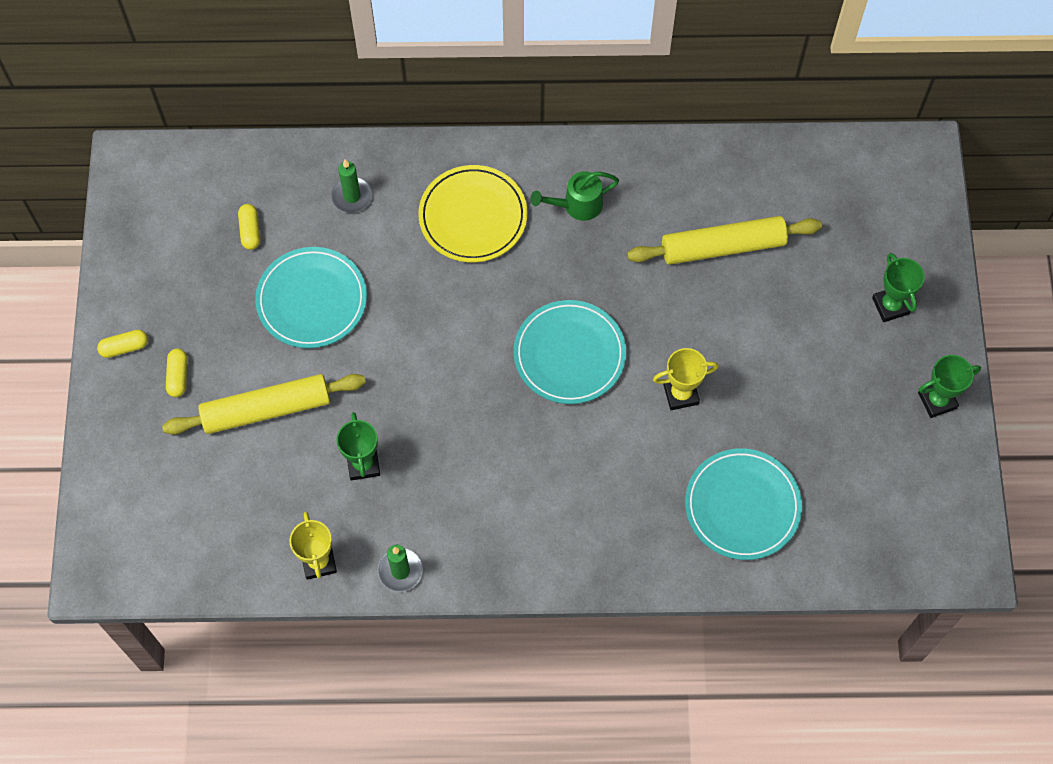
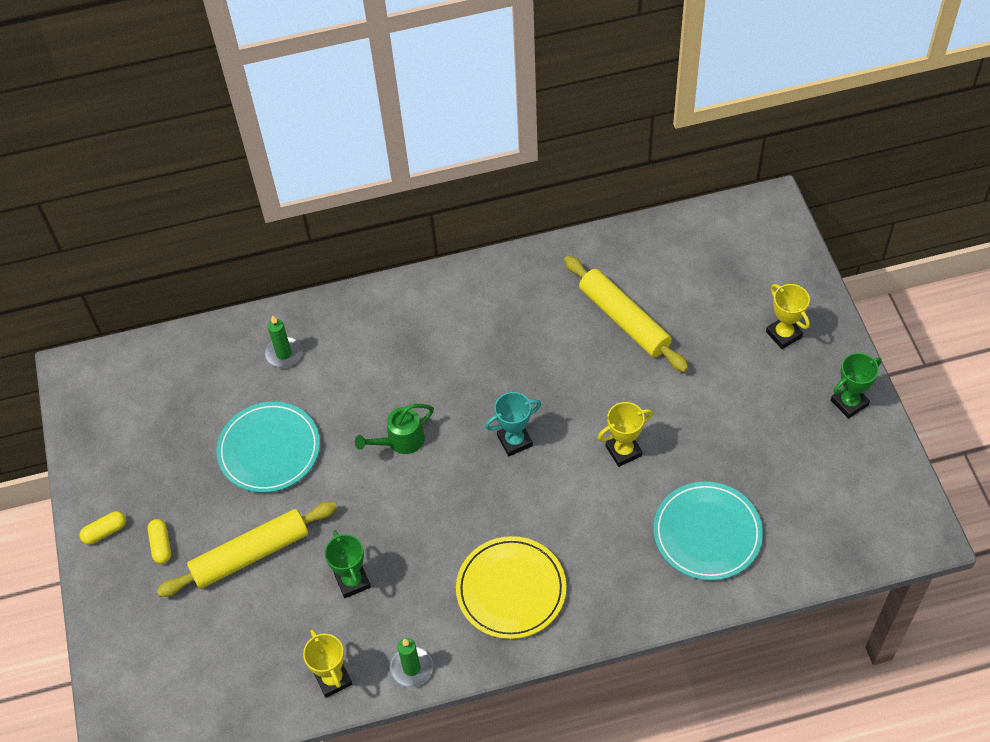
camera: 10 degrees left, 10 degrees down
(250, 231) = (198, 404): yellow capsule -> none
(473, 216) = (396, 346): yellow plate -> yellow plate (511, 589)
(569, 354) = (515, 441): turquoise plate -> turquoise trophy
(577, 205) = (486, 315): green watering can -> green watering can (400, 441)
(723, 247) = (624, 320): yellow rolling pin -> yellow rolling pin turned 75 degrees clockwise
(890, 306) = (783, 334): green trophy -> yellow trophy

